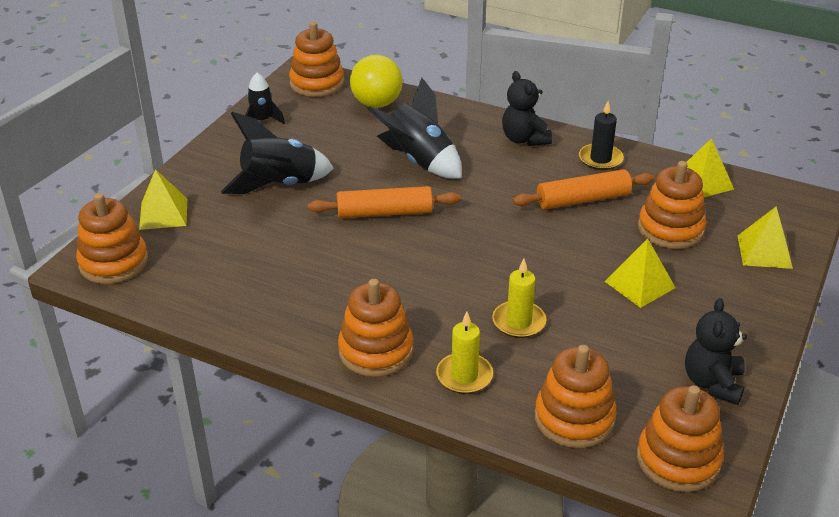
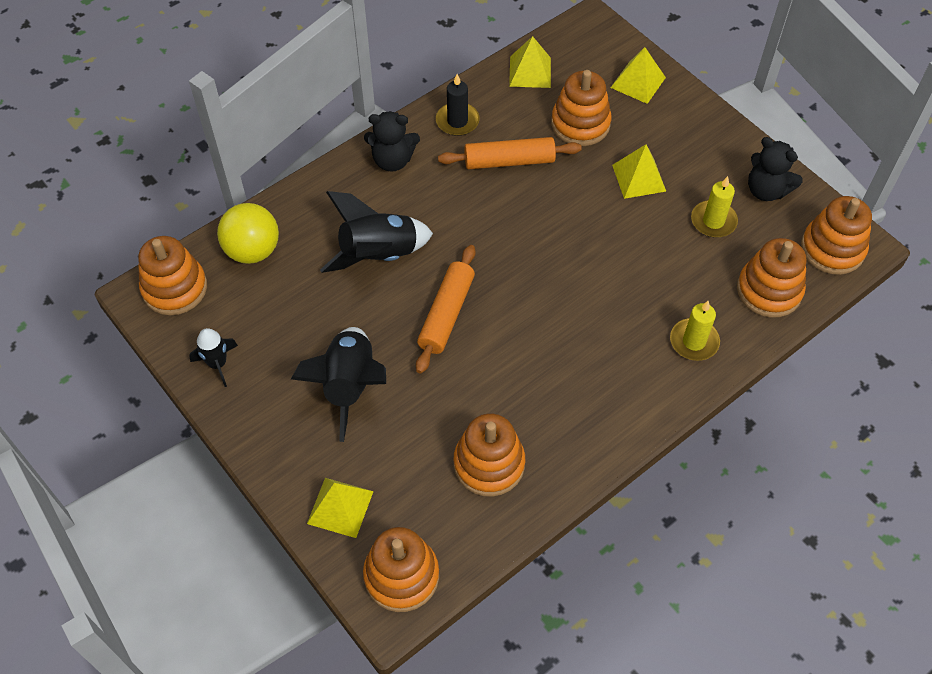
camera: 65 degrees left, 20 degrees up
(376, 351) = (637, 392): orange stacking toy -> orange stacking toy (489, 464)
(519, 322) = (646, 277): yellow candle -> yellow candle (713, 221)
(583, 200) = (509, 161): orange rolling pin -> orange rolling pin turned 75 degrees clockwise

